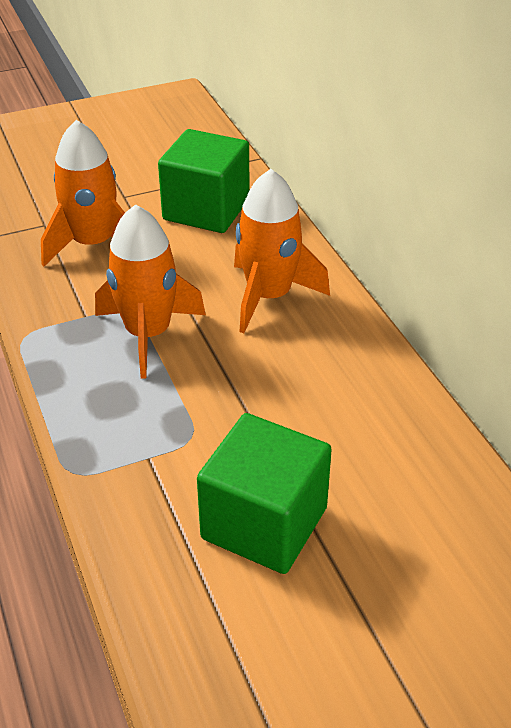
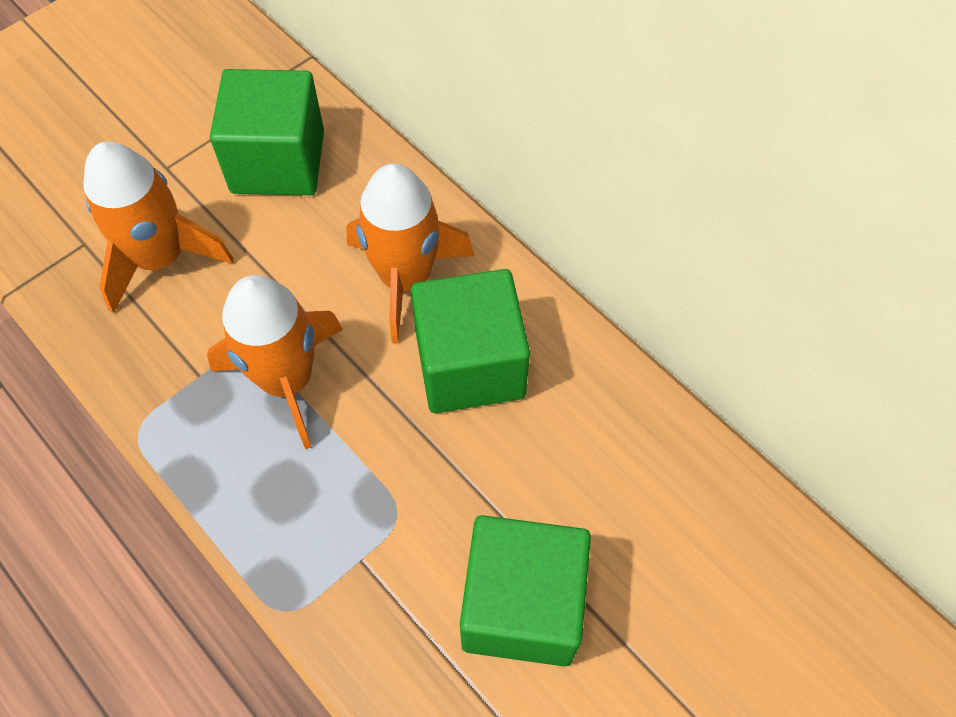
camera: 20 degrees left, 20 degrees up
(295, 360) = (470, 365): none -> green cube

